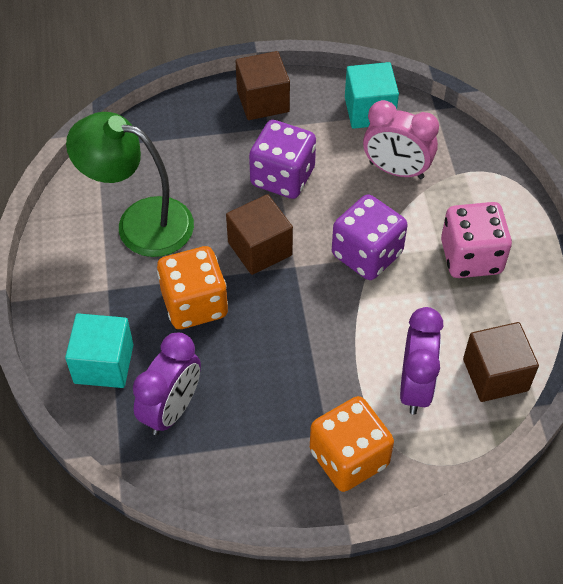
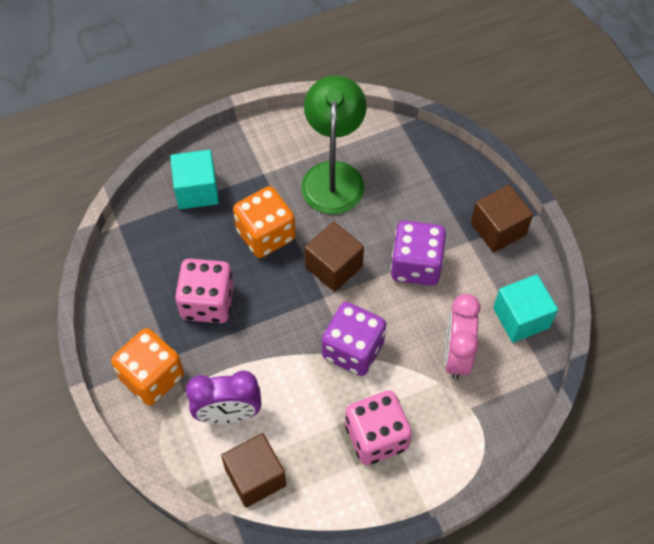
camera: 75 degrees right, 5 degrees up
(172, 409) = (168, 245): purple clock -> none
(266, 381) = (207, 302): none -> pink dice

